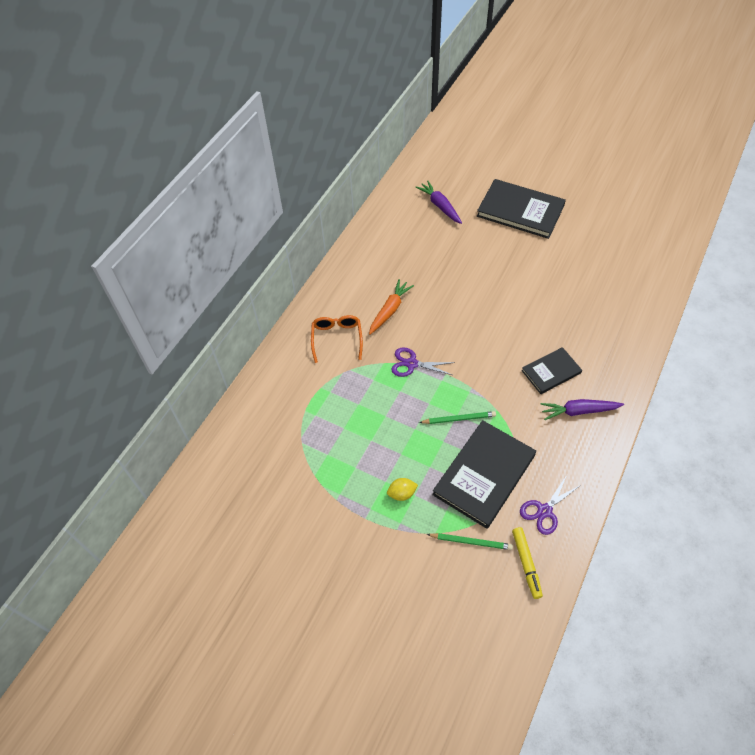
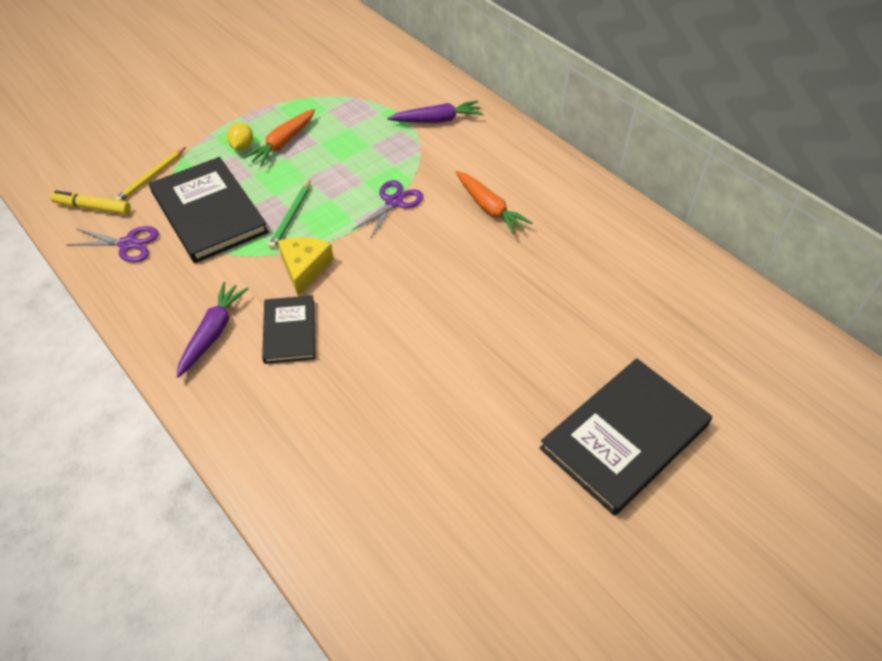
camera: 110 degrees right, 5 degrees down
(337, 338) = (471, 152): orange glasses -> none
(383, 465) = (283, 143): none -> orange carrot
(440, 206) = (675, 328): purple carrot -> purple carrot (436, 120)
(471, 541) = (151, 177): green pencil -> yellow pencil
(499, 388) = (304, 268): none -> yellow cheese
(544, 511) = (128, 244): purple scissors -> purple scissors turned 120 degrees clockwise

